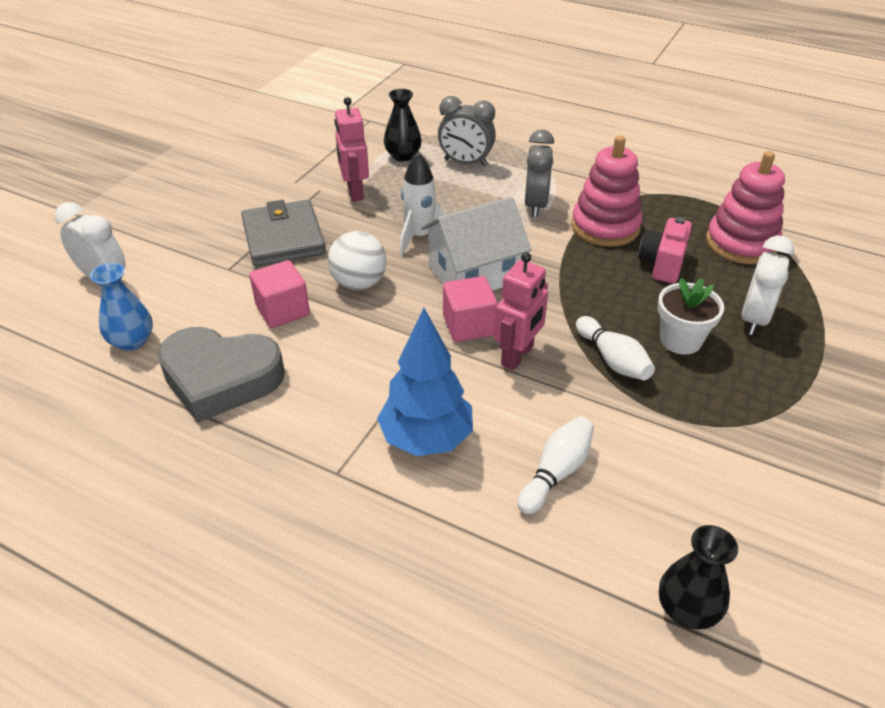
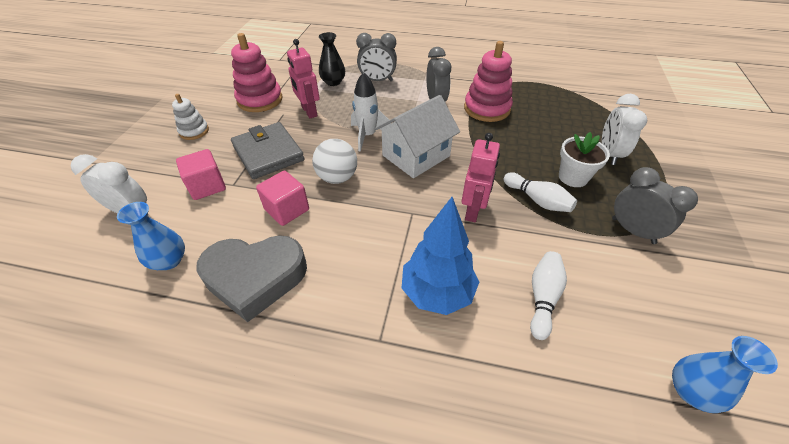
camera: 15 degrees left, 5 degrees up
(201, 195) = (194, 131): none -> white stacking toy
(469, 325) = (429, 194): pink cube -> pink cube (207, 186)
(662, 264) = (534, 127): pink camera -> none
(687, 609) = (691, 391): black vase -> blue vase
(726, 422) = (633, 230): none -> grey clock
(741, 243) = (574, 106): pink stacking toy -> pink stacking toy (260, 100)

